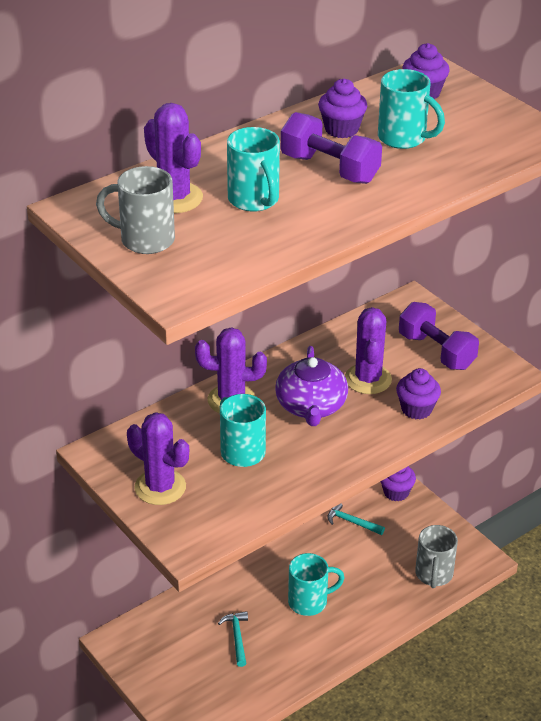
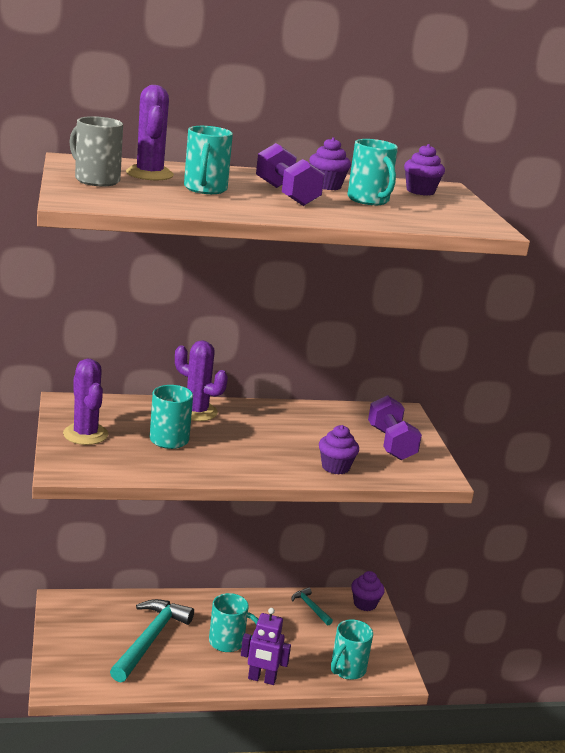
camera: 25 degrees right, 15 degrees down
(237, 637) = (150, 639): turquoise hammer -> turquoise hammer, size x2.08
(311, 406) = (253, 436): purple teapot -> none
(368, 379) = (316, 438): purple cactus -> none
(370, 625) = (261, 679): none -> purple robot
(434, 575) = (347, 670): grey mug -> turquoise mug

